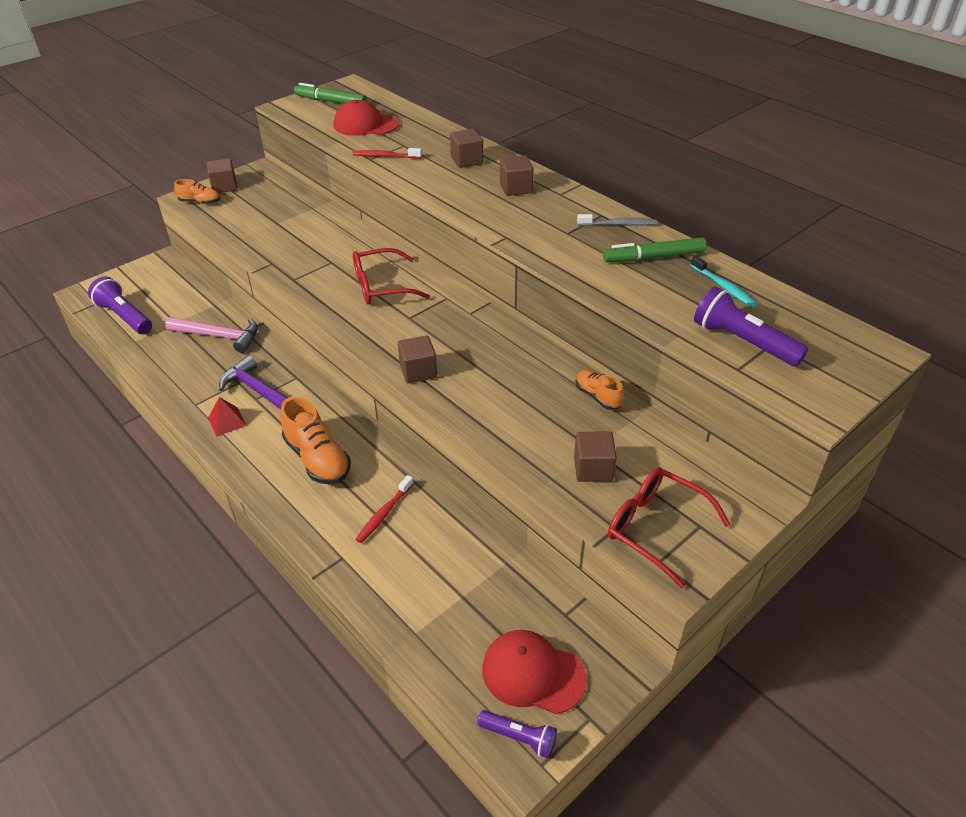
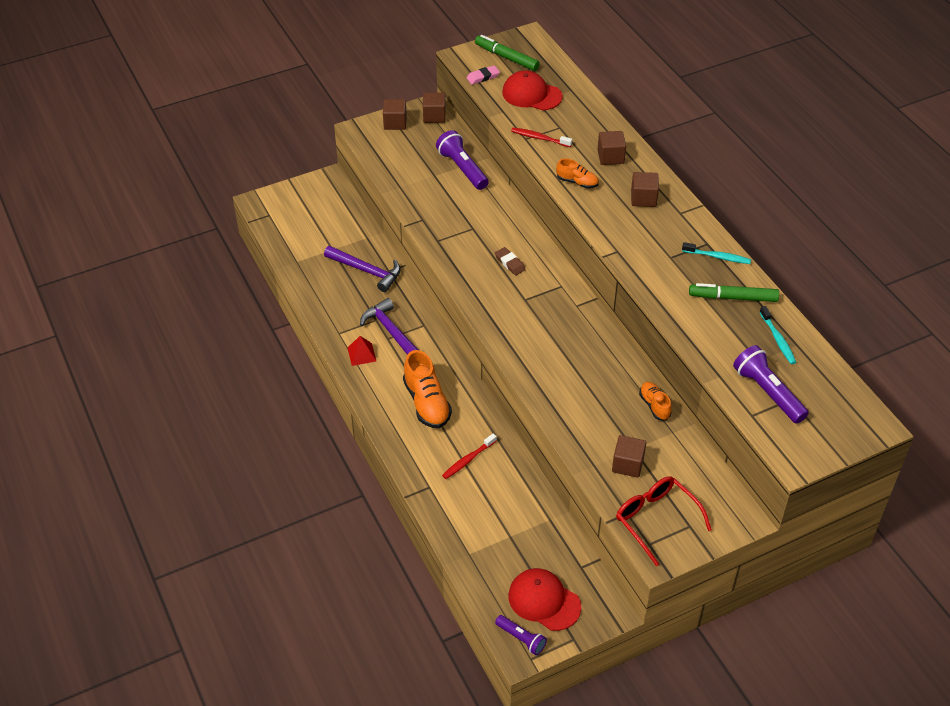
camera: 15 degrees right, 5 degrees up
(124, 317) = (290, 234): purple flashlight -> purple flashlight (462, 169)
(200, 202) = (371, 138): orange shoe -> orange shoe (577, 182)
(219, 336) = (367, 271): pink hammer -> purple hammer
(310, 118) = (483, 77): none -> pink eraser
(382, 286) = (510, 263): red glasses -> brown eraser
(418, 371) = (519, 352): brown cube -> brown cube (434, 116)
(618, 224) = (717, 257): grey toothbrush -> turquoise toothbrush

